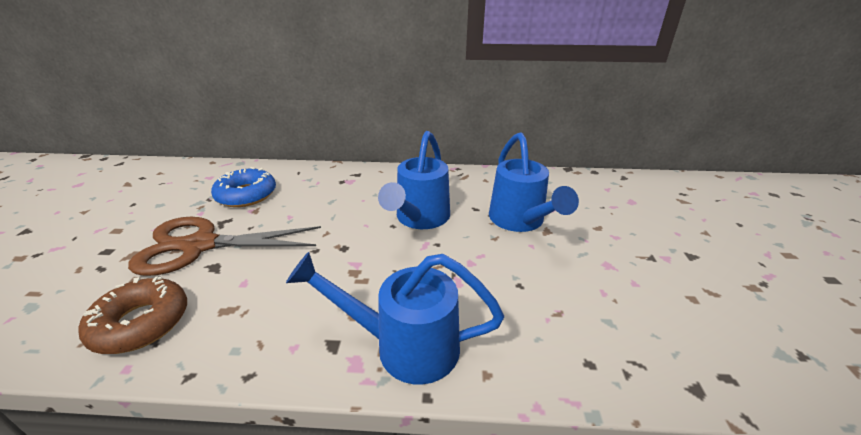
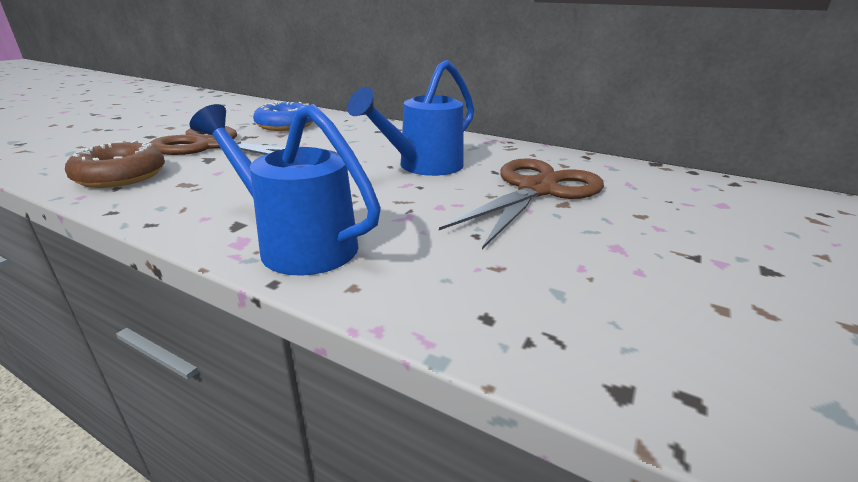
camera: 25 degrees right, 5 degrees down
(520, 221) = (537, 190): blue watering can -> brown scissors

